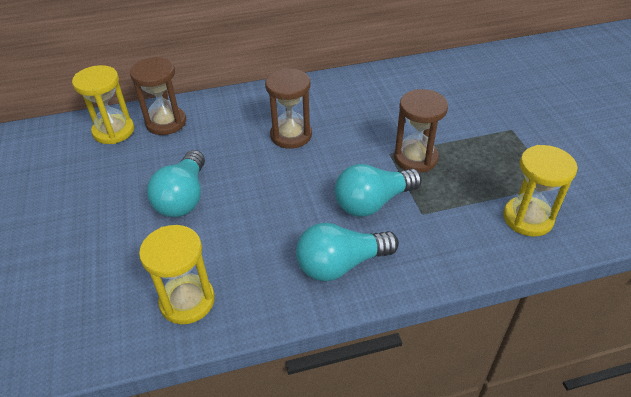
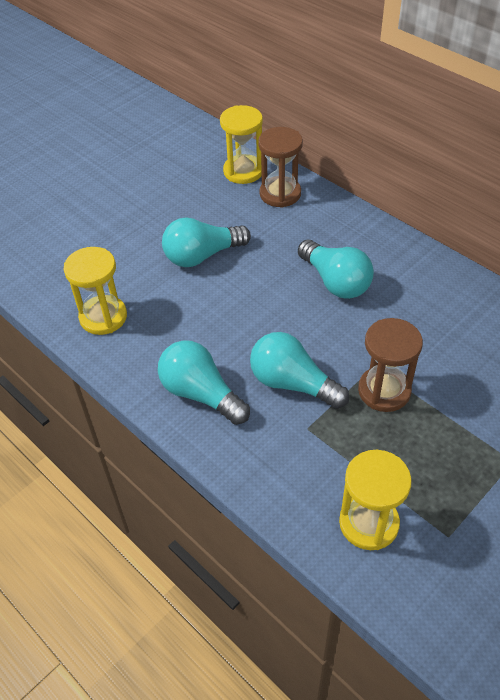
camera: 60 degrees right, 5 degrees up
(291, 135) = (335, 281): brown hourglass -> turquoise light bulb

